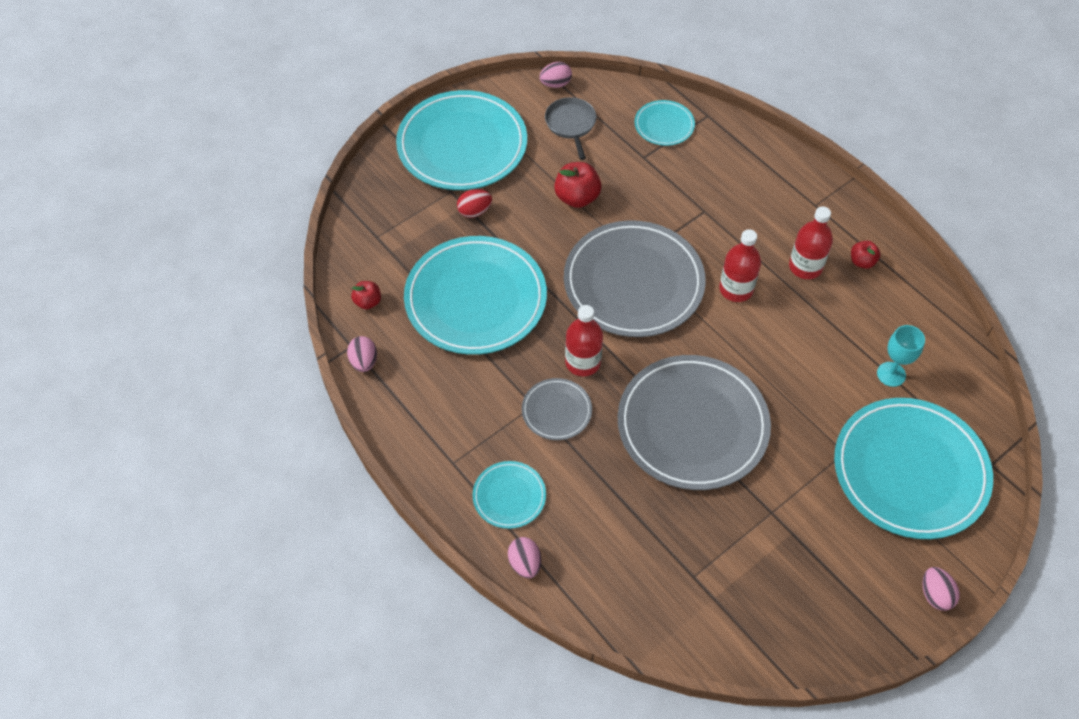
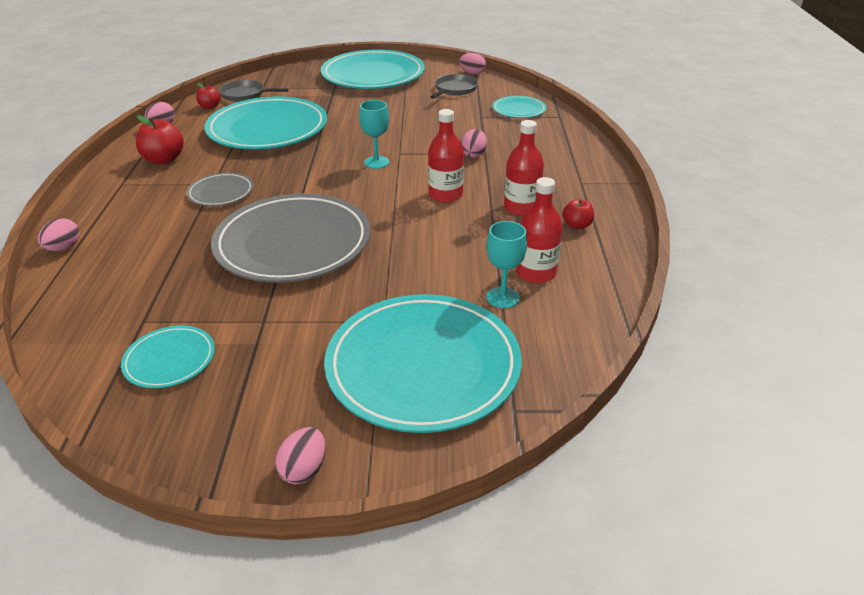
camera: 40 degrees right, 20 degrees down
(375, 259) = (245, 95): none -> grey pan
(474, 211) = (333, 99): red egg -> none
(509, 496) = (119, 214): turquoise plate -> turquoise plate (170, 360)
(577, 197) = (405, 116): red apple -> red apple (164, 160)
(582, 362) = (278, 180): red bottle -> red bottle (536, 273)
(633, 283) = (376, 162): grey plate -> turquoise goblet
(698, 219) = (473, 154): none -> pink egg

